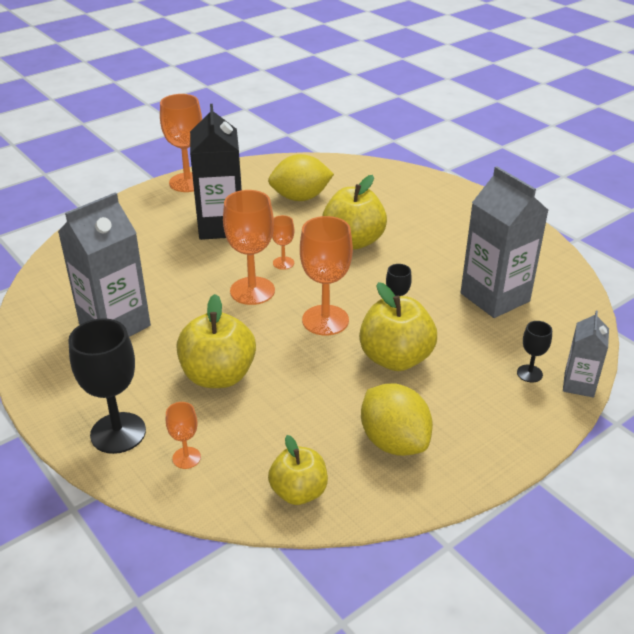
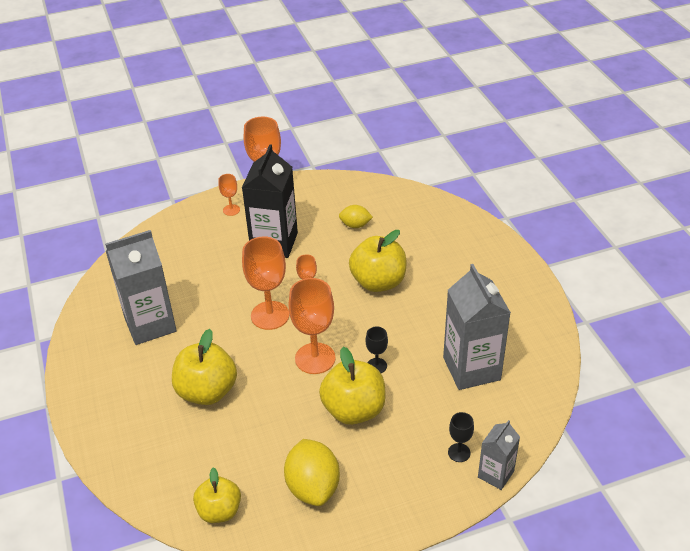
camera: 20 degrees right, 5 degrees up
(118, 433) = (113, 424): black goblet -> none
(186, 458) = (152, 459): orange goblet -> orange goblet (231, 210)
(300, 198) = (355, 225): yellow lemon -> yellow lemon, size x0.57

